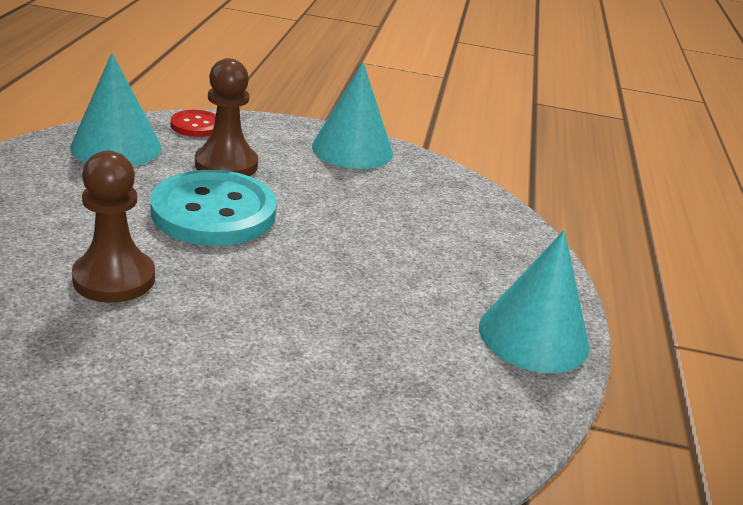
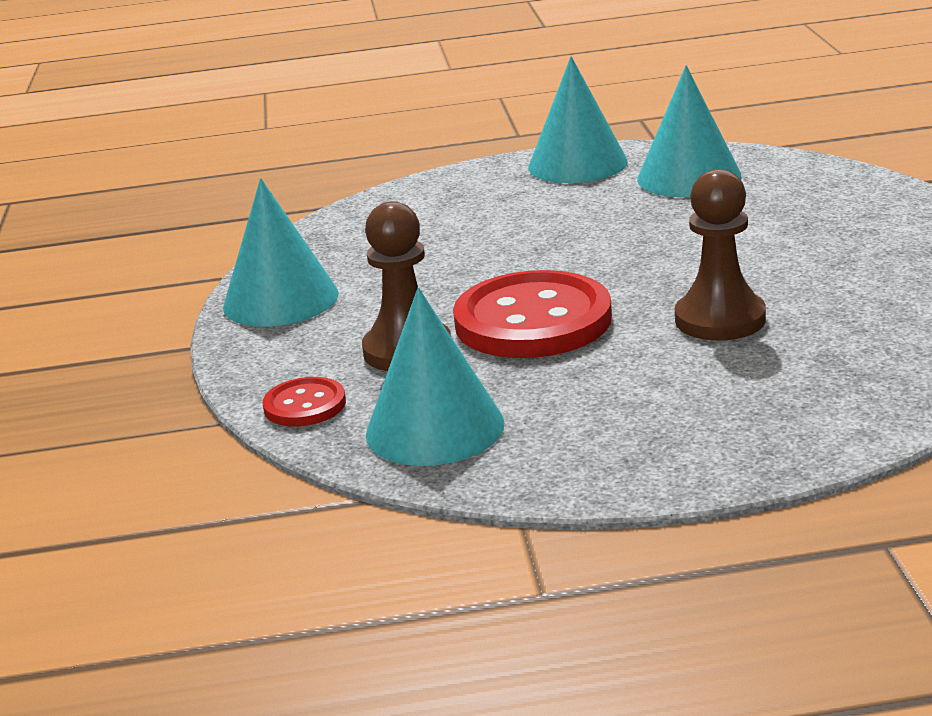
camera: 100 degrees left, 5 degrees down
(214, 212) = (533, 320): turquoise button -> red button
(441, 388) = (689, 177): none -> turquoise cone

